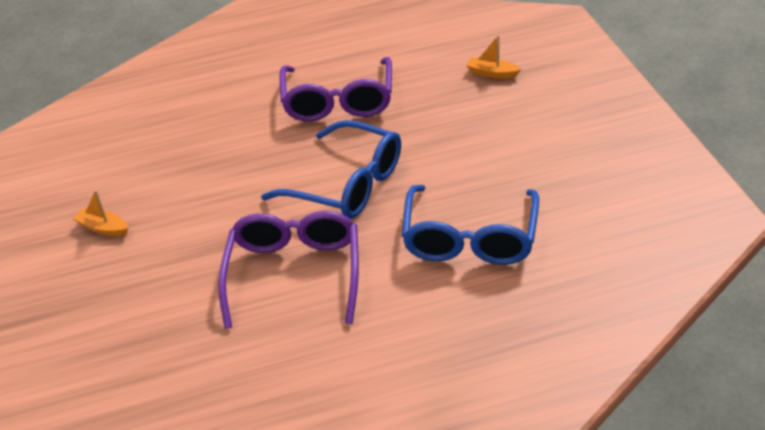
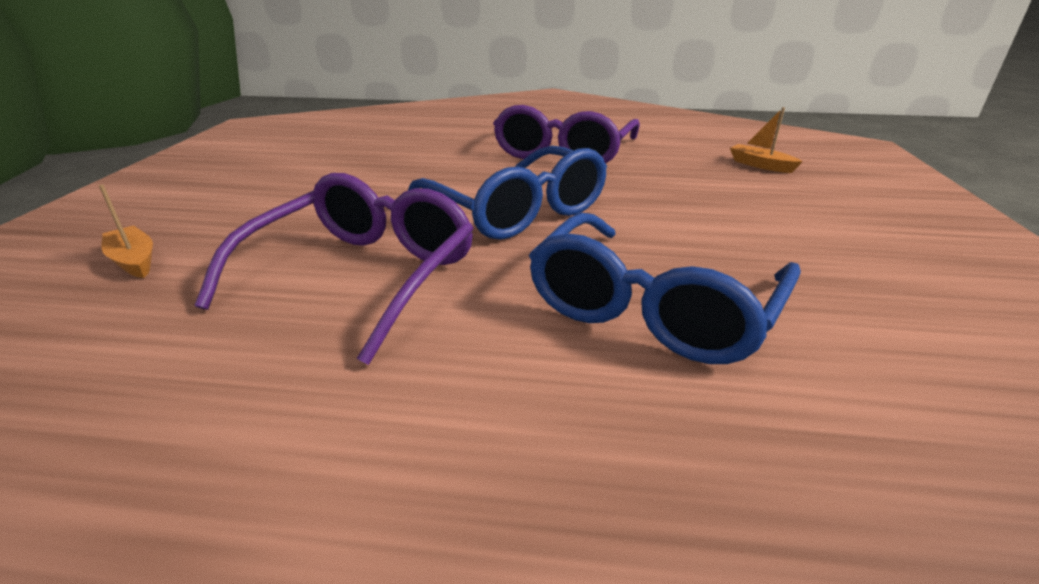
camera: 20 degrees right, 10 degrees down
(103, 228) = (227, 183): orange boat -> orange boat (134, 261)

